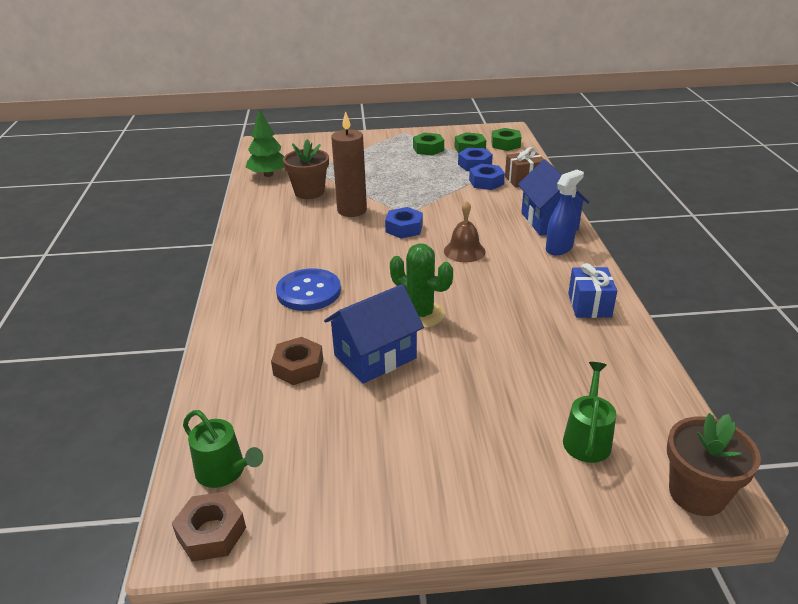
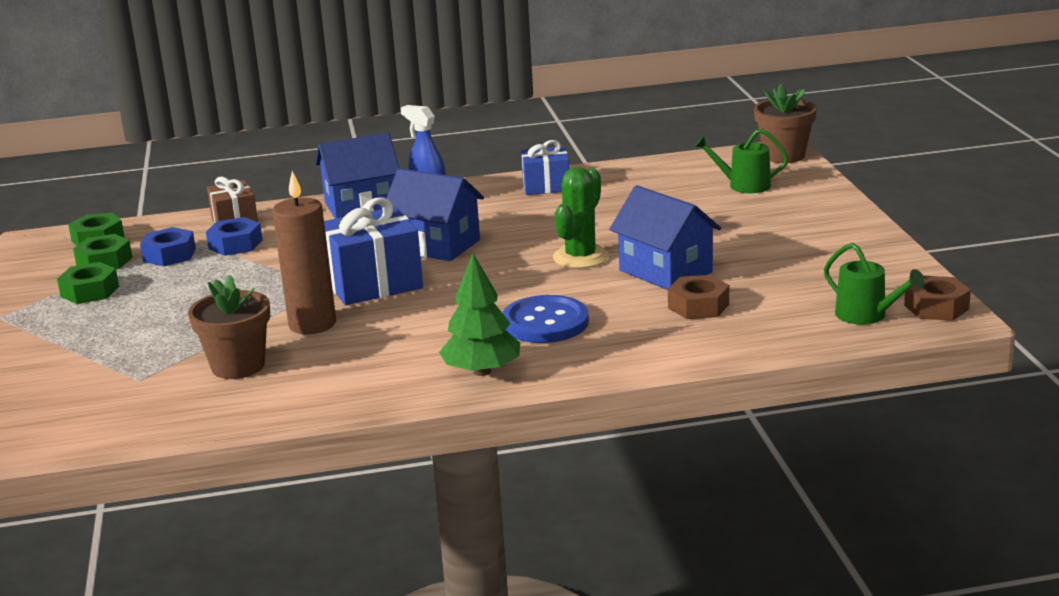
camera: 95 degrees left, 10 degrees down
(224, 471) = (866, 315): green watering can -> green watering can turned 105 degrees clockwise
(268, 174) = (149, 416): green tree -> green tree (482, 371)
(404, 228) = (374, 284): blue nut -> blue gift
(464, 251) = (436, 245): brown bell -> blue house

